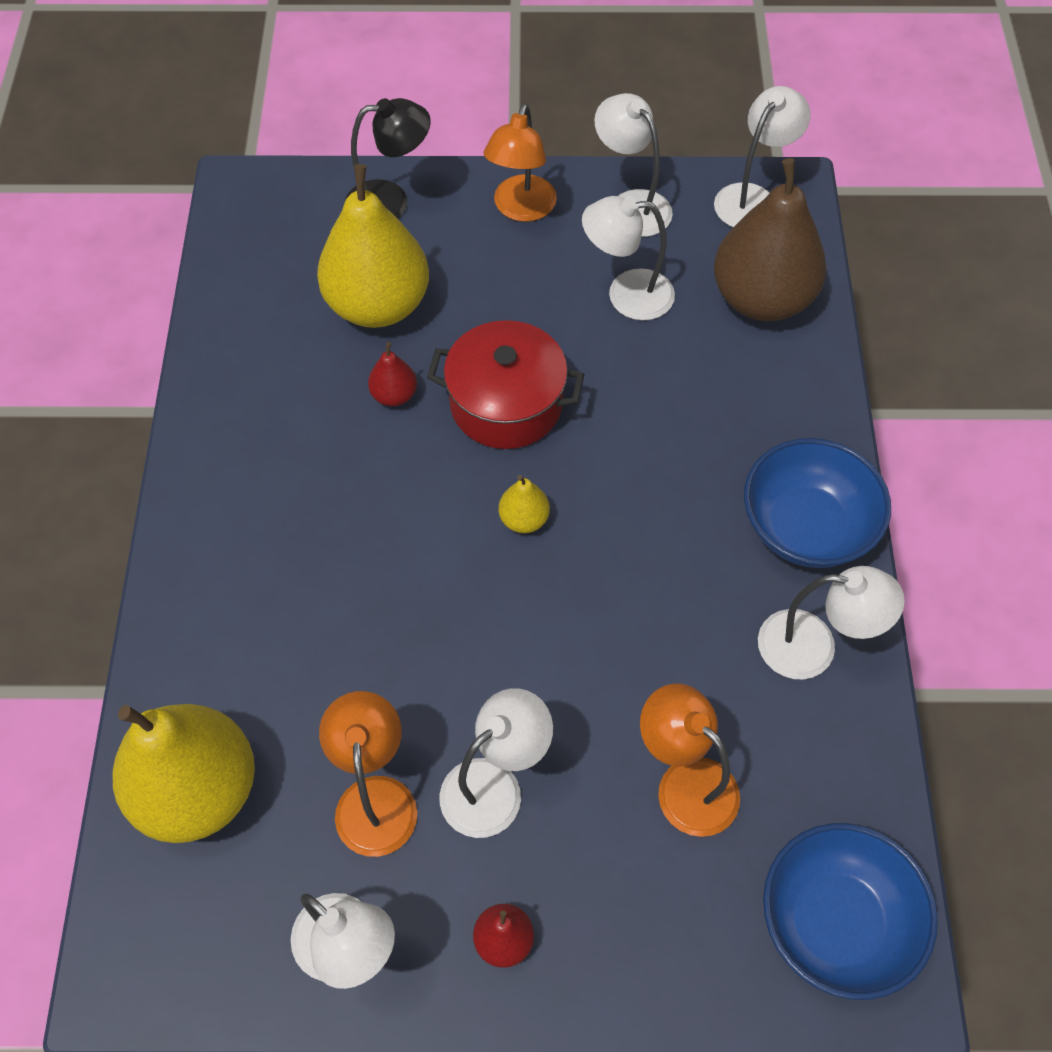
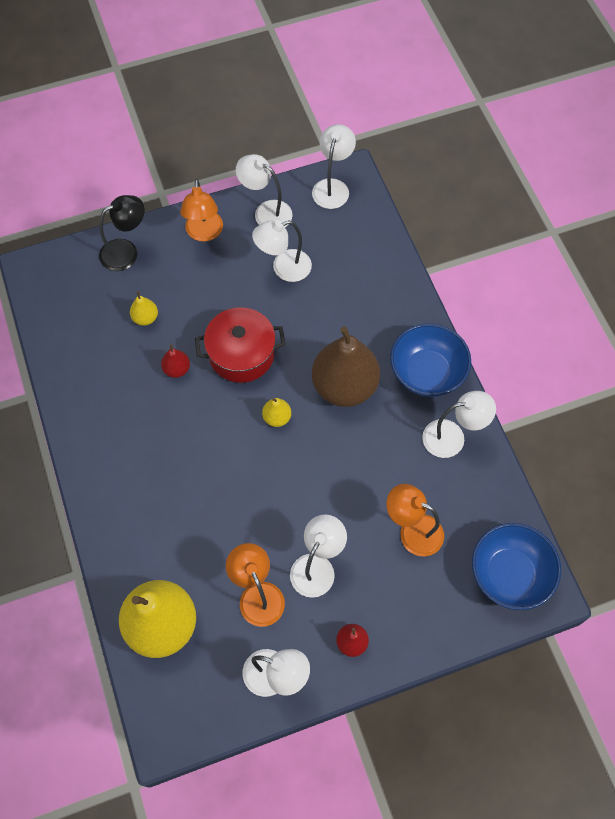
camera: 20 degrees left, 5 degrees up
(378, 305) = (145, 318): yellow pear -> yellow pear, size x0.43
(761, 299) = (359, 247): brown pear -> brown pear (344, 386)

